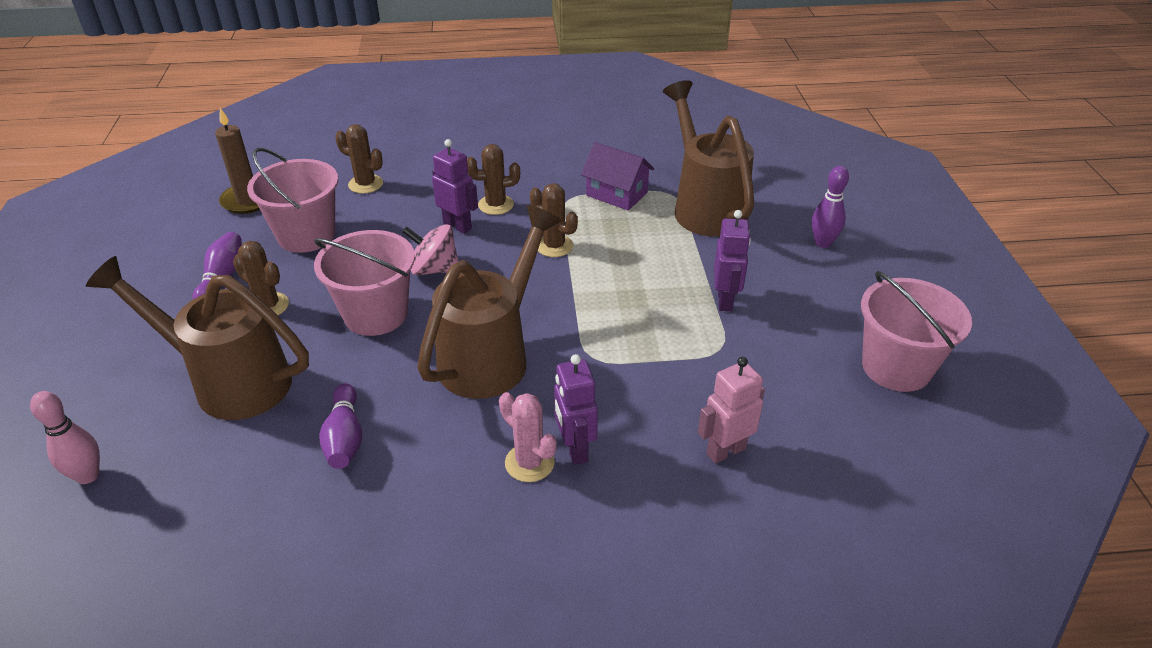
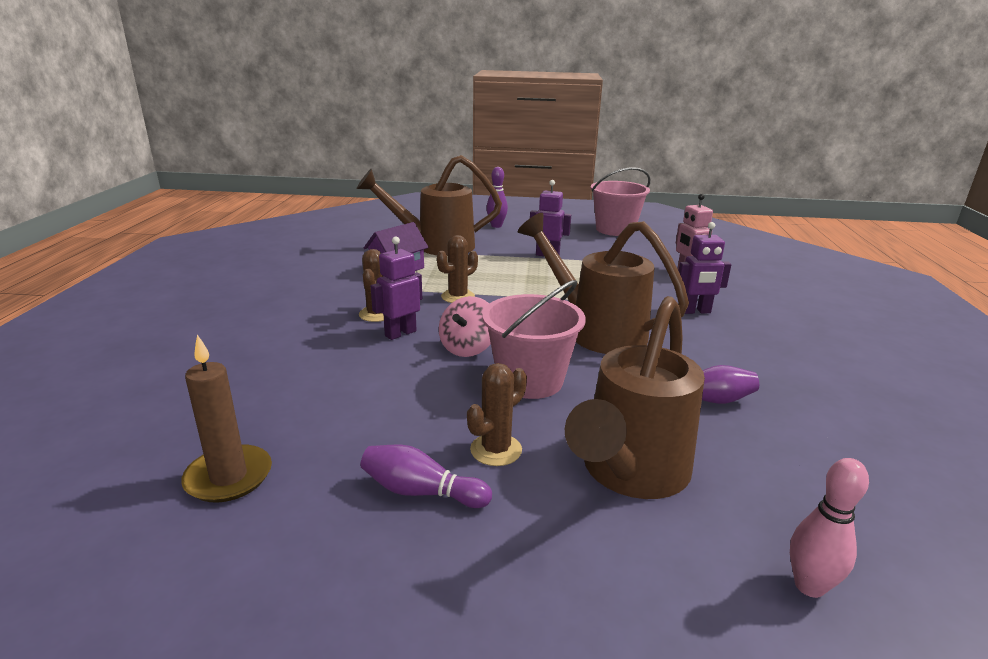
camera: 80 degrees left, 15 degrees down
(306, 235) = (359, 423): pink bucket -> none
(365, 184) = (273, 381): brown cactus -> none
(529, 463) = (712, 326): pink cactus -> none

